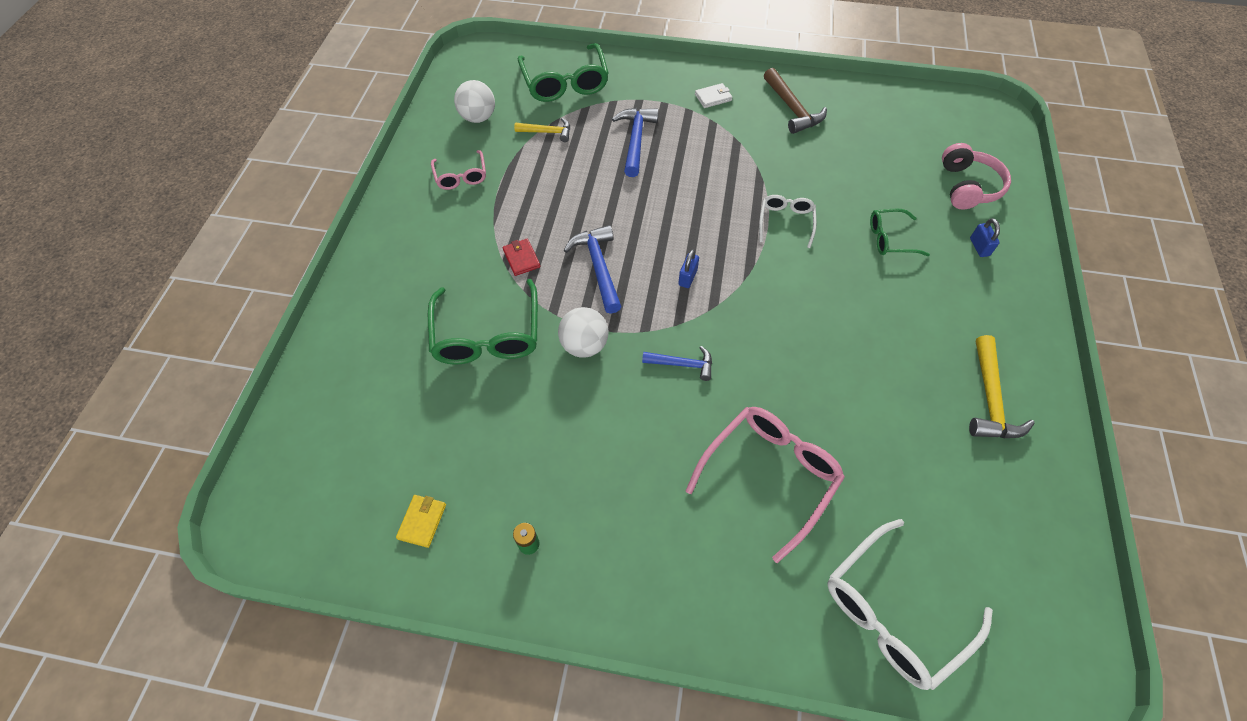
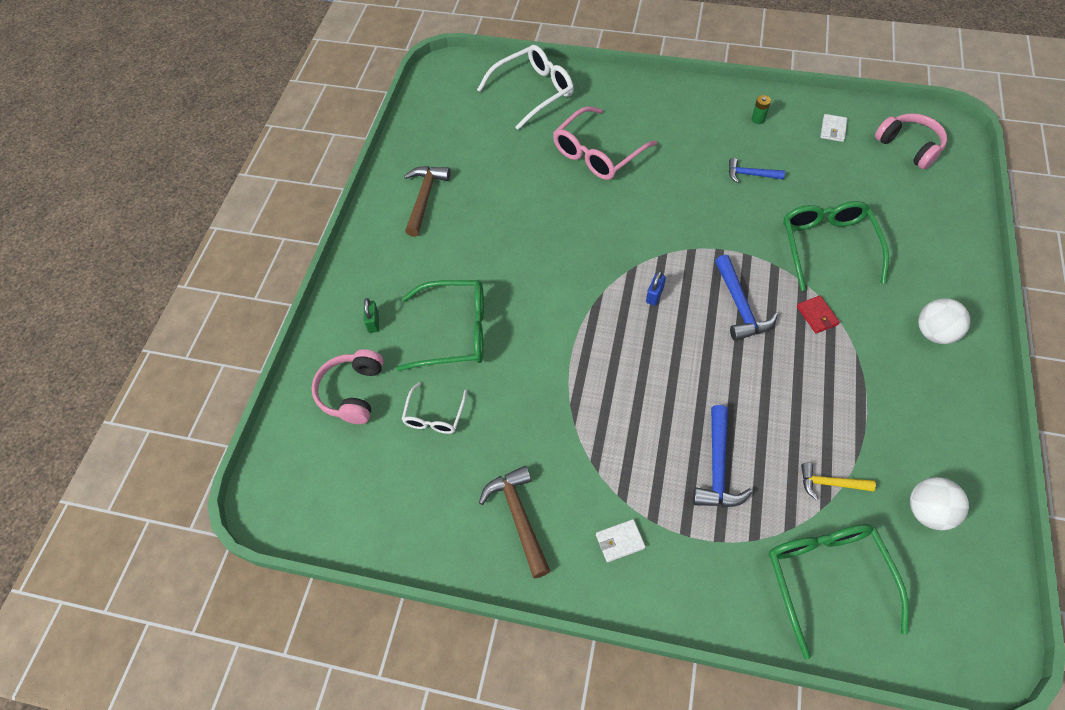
camera: 175 degrees left, 0 degrees up
(326, 487) = (909, 147): none -> pink headphones
(422, 521) = (833, 129): yellow wallet -> white wallet
(461, 176) = (915, 416): pink glasses -> none
(584, 345) = (741, 237): white ball -> white ball (934, 333)
(682, 364) = (659, 223): blue hammer -> blue hammer (750, 175)
(785, 222) = (554, 352): white glasses -> white glasses (434, 416)
(890, 239) = (455, 332): green glasses -> green glasses, size x1.77
(979, 247) = (373, 322): blue padlock -> green padlock
(990, 399) = (424, 198): yellow hammer -> brown hammer

